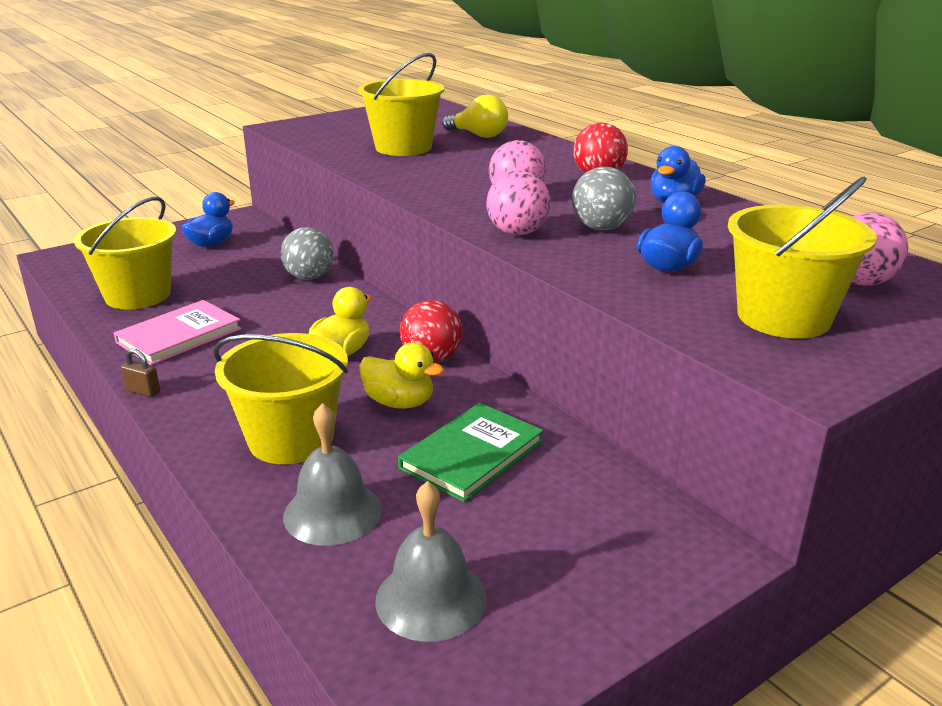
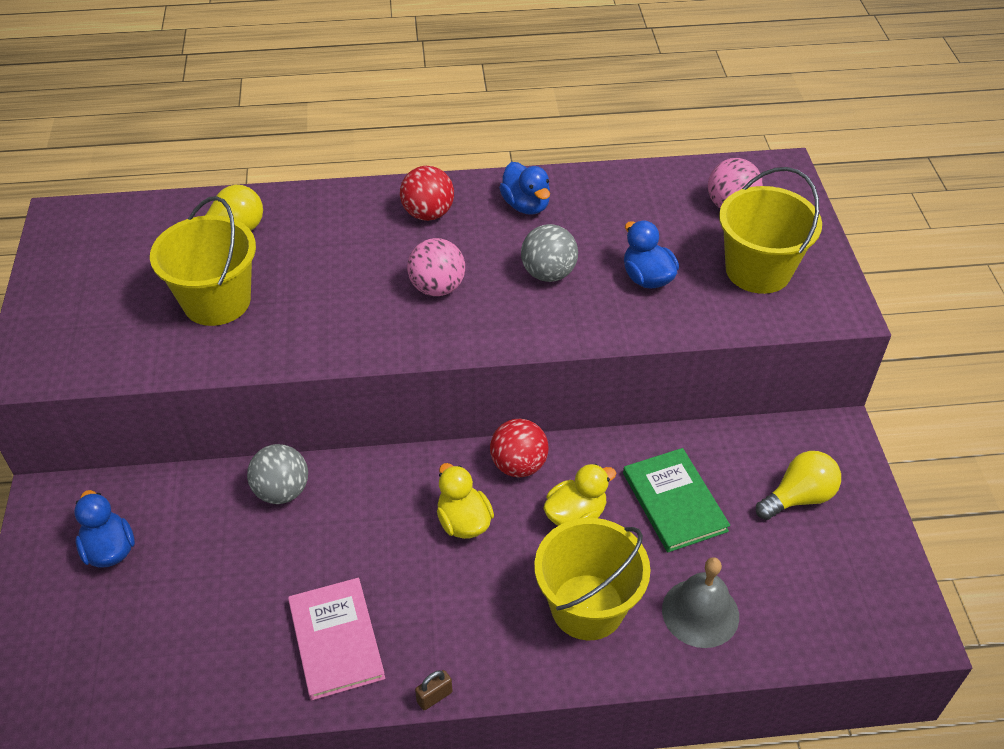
camera: 60 degrees left, 20 degrees up
(138, 295) = (202, 656): yellow bucket -> none
(431, 599) = (817, 592): grey bell -> none
(517, 233) = (521, 326): pink ball -> none
(569, 543) = (798, 497): none -> yellow light bulb

